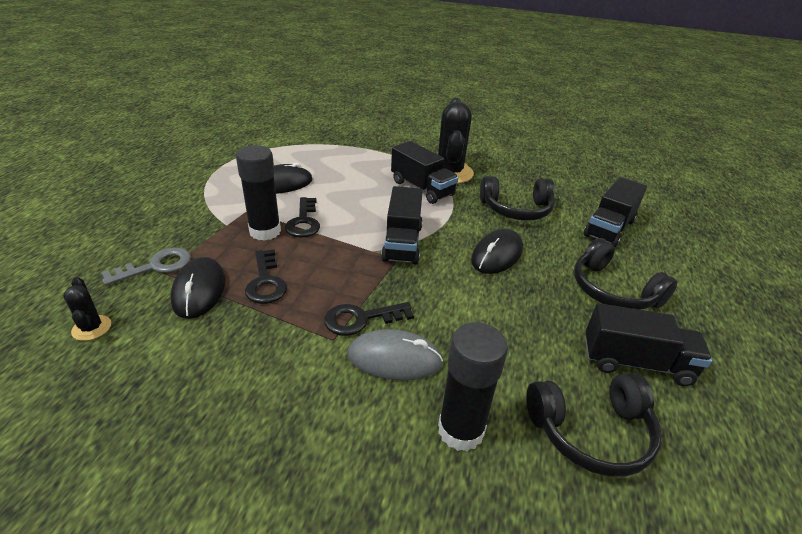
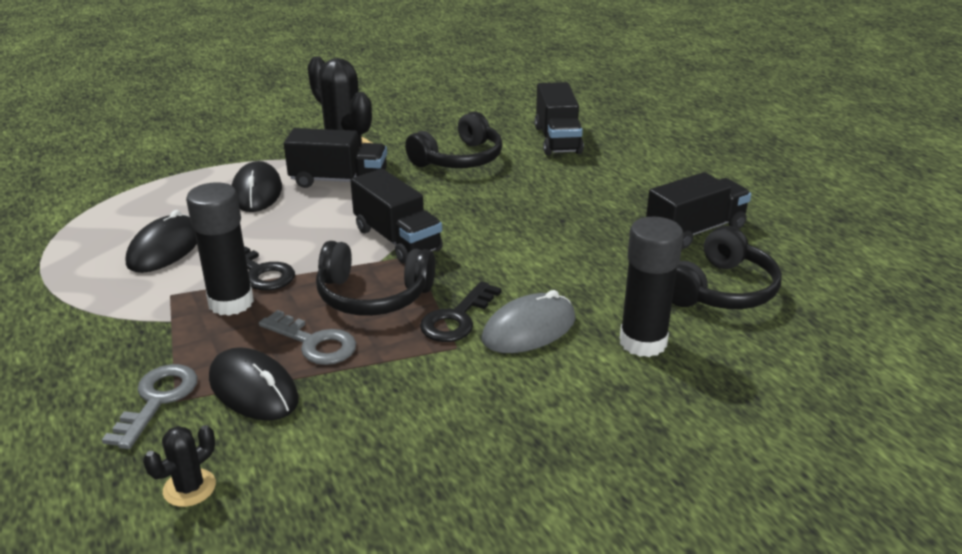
camera: 40 degrees left, 5 degrees down
(91, 328) = (189, 488): black cactus -> black cactus turned 75 degrees counterclockwise
(266, 282) = (314, 343): black key -> grey key
(497, 255) = (497, 206): black mouse -> black mouse (257, 192)
(613, 290) = (620, 188): black headphones -> black headphones (373, 295)

